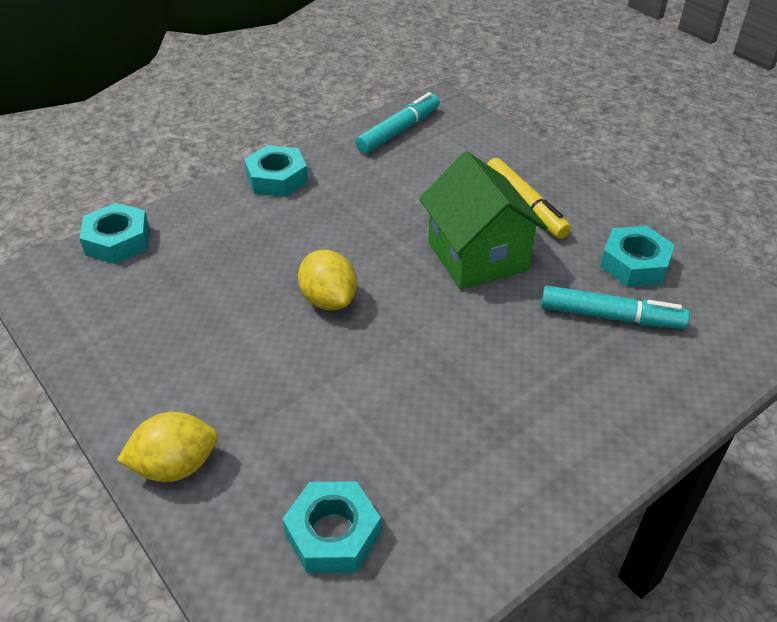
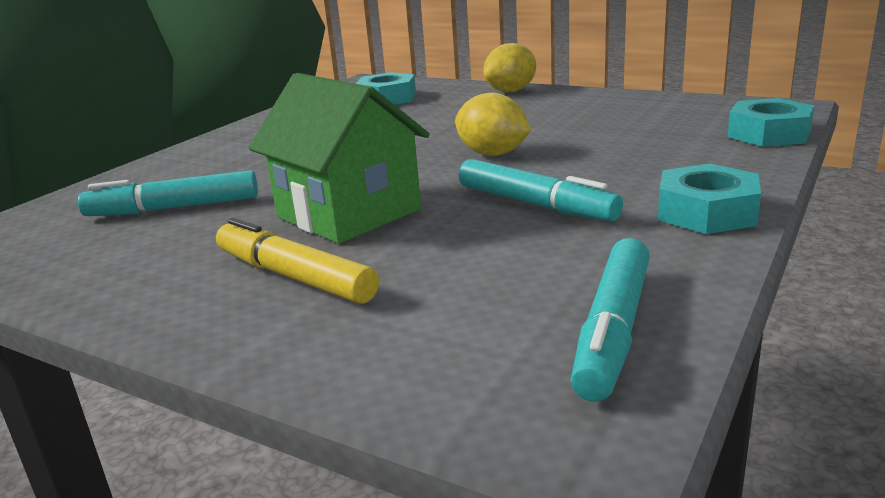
camera: 160 degrees right, 20 degrees down
(356, 220) = (535, 204): none -> turquoise marker
(634, 263) = (124, 255): turquoise nut -> none

